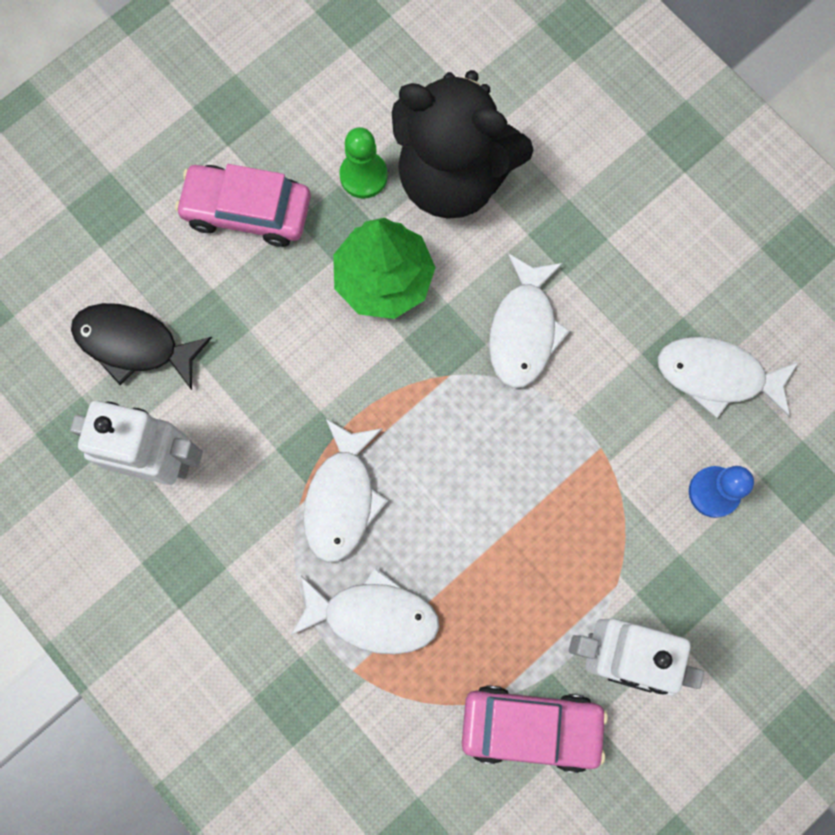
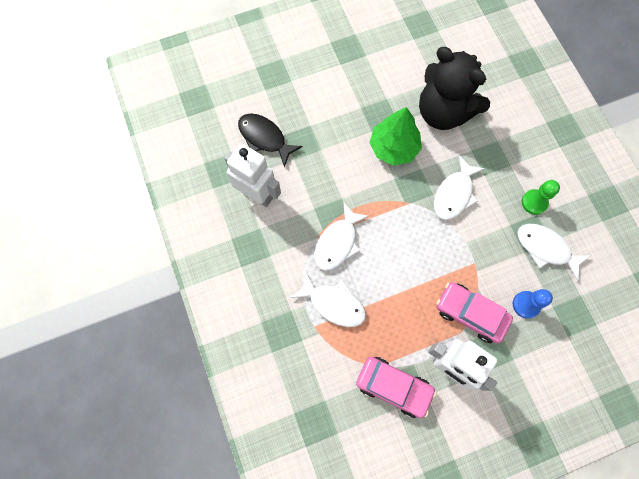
camera: 20 degrees right, 5 degrees down
(247, 211) = (339, 96): pink car -> pink car (470, 314)
(363, 176) = (400, 98): green pawn -> green pawn (534, 202)

